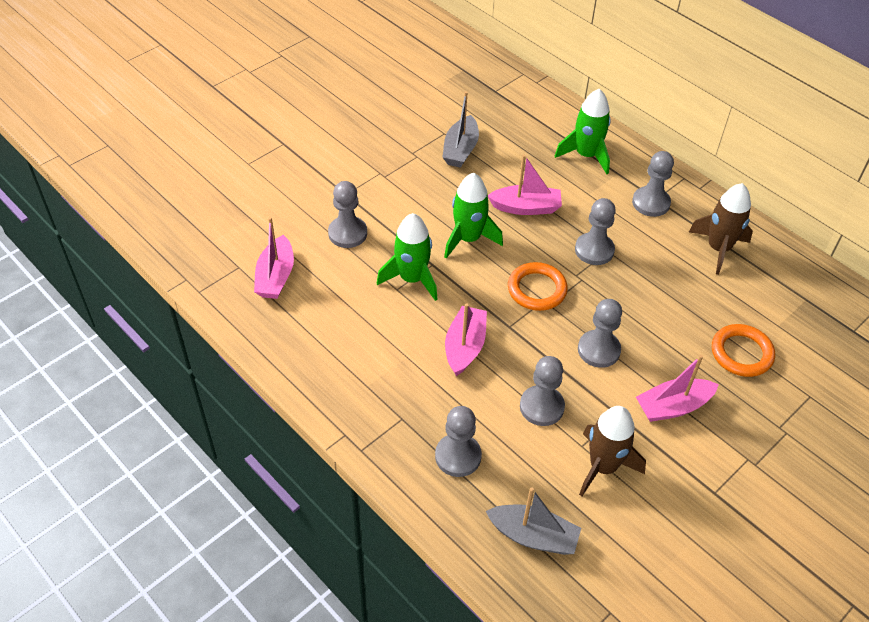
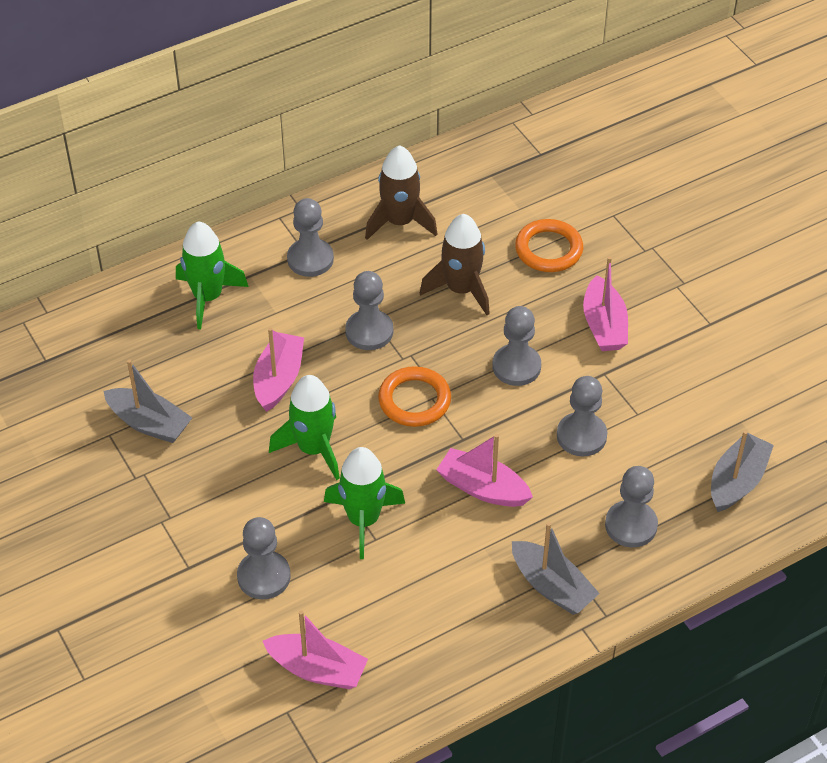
camera: 75 degrees left, 0 degrees up
(380, 408) = (552, 586): none -> grey boat
(603, 466) = (666, 403): brown rocket -> brown rocket (461, 289)

